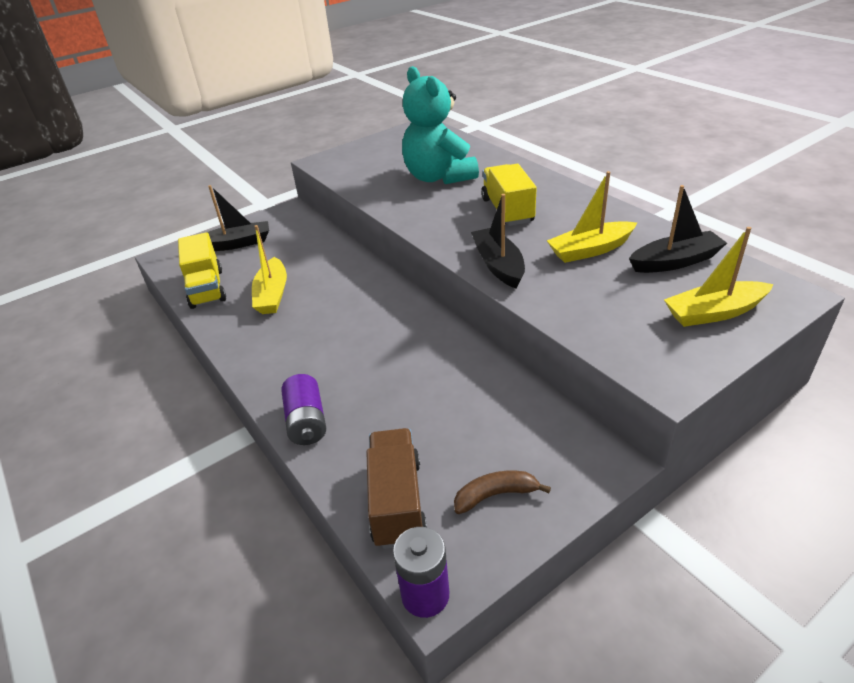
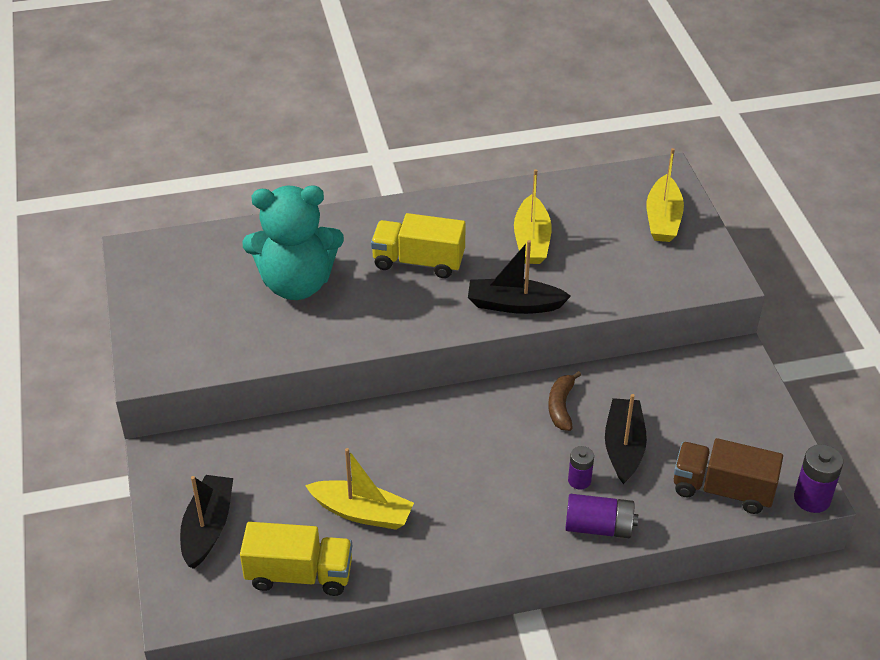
camera: 70 degrees left, 5 degrees up
(357, 393) = (579, 480): none -> purple battery
(495, 495) = (741, 430): brown banana -> brown banana (561, 406)
(675, 261) = (584, 204): black boat -> black boat (623, 447)

